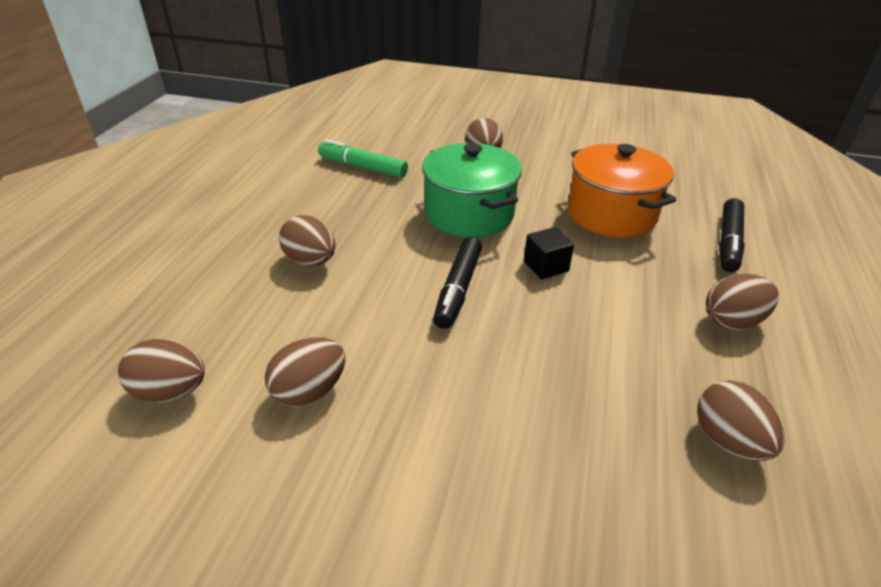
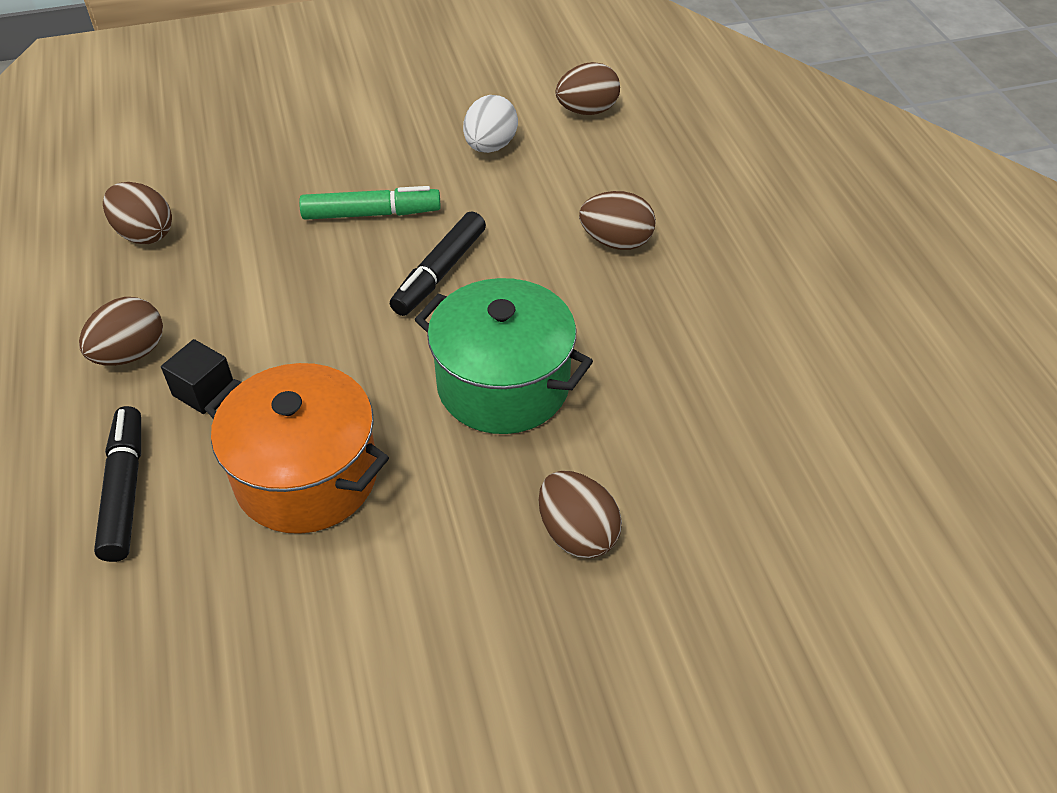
camera: 150 degrees right, 10 degrees up
(309, 391) = (490, 146): brown egg -> white egg
(362, 167) = (726, 410): green marker -> green marker (371, 214)
(458, 289) = (439, 273): black marker -> black marker turned 135 degrees counterclockwise
(546, 266) = (361, 341): black cube -> black cube (204, 391)

